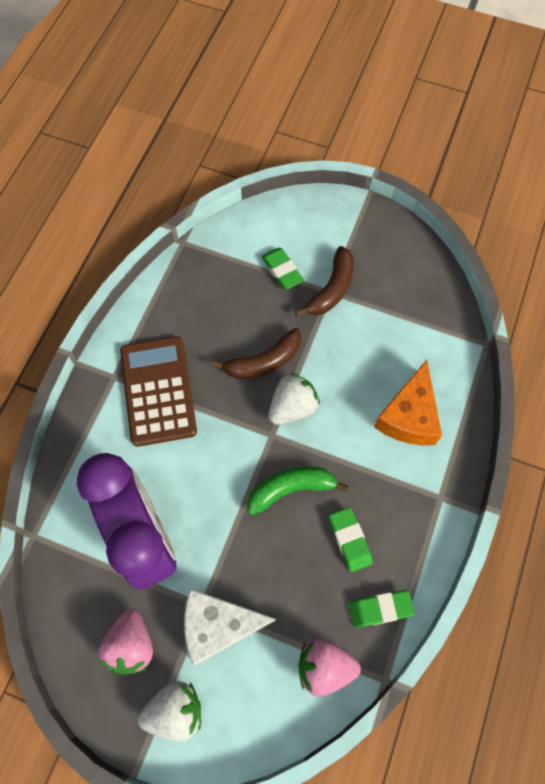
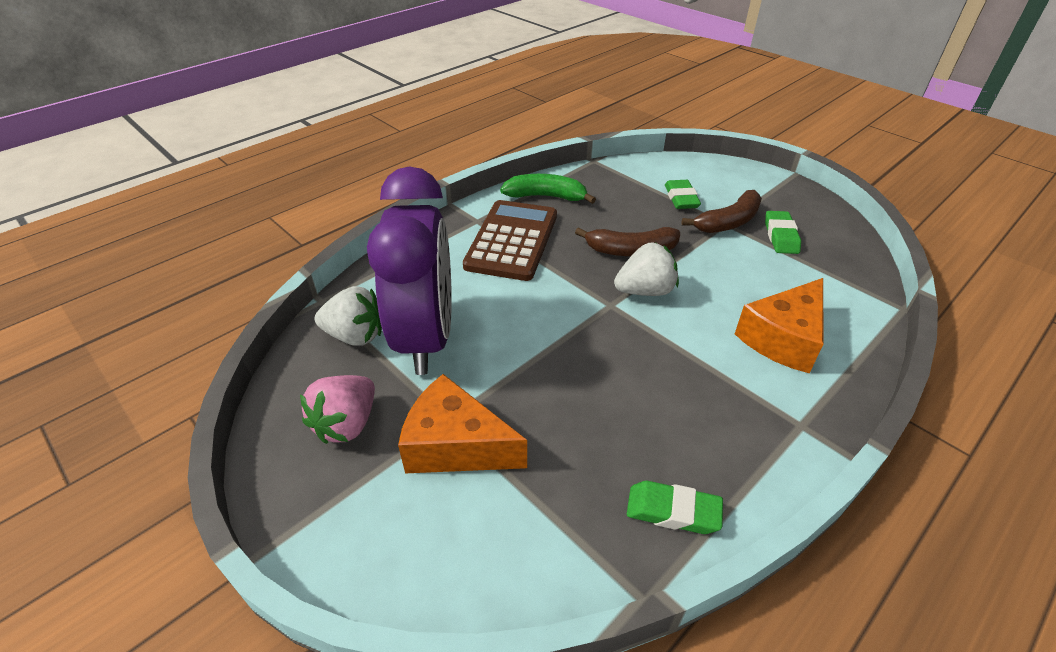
camera: 25 degrees right, 25 degrees down
(175, 710) = (349, 510): white strawberry -> white strawberry (355, 336)
(219, 625) = (455, 445): white cheese -> orange cheese
(291, 489) = (610, 354): green banana -> green banana (546, 196)
(324, 667) = (565, 545): pink strawberry -> none
(350, 540) = (661, 424): green eraser -> green eraser (781, 236)

